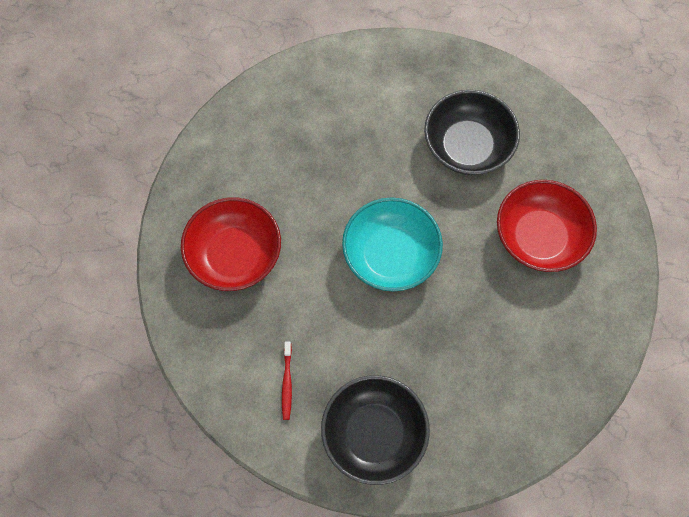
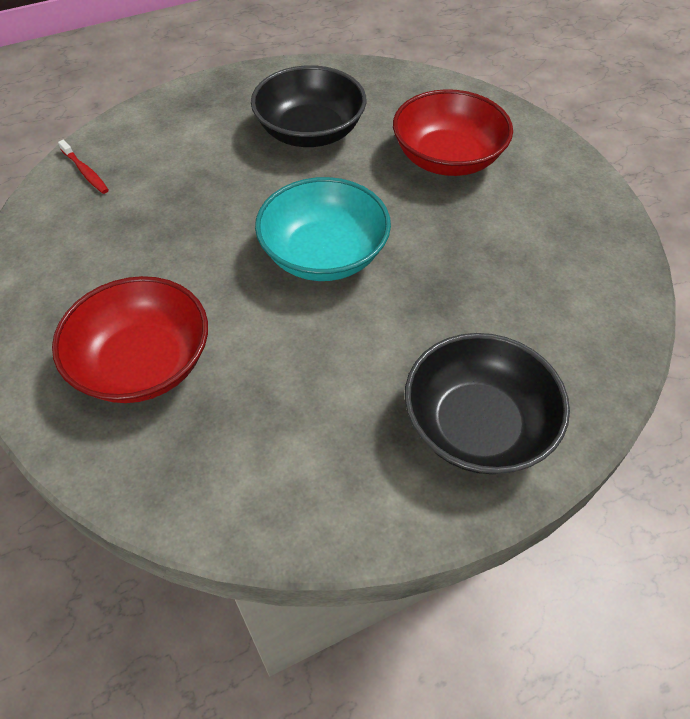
camera: 40 degrees left, 15 degrees down
(287, 383) = (329, 448): red toothbrush -> red toothbrush (85, 172)

